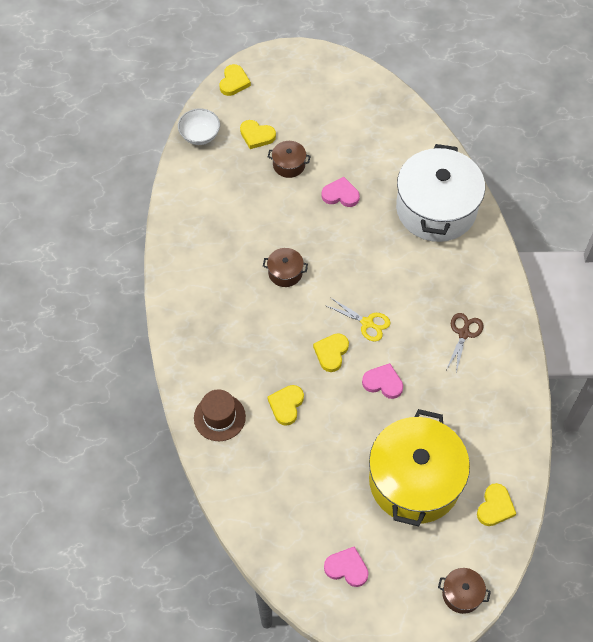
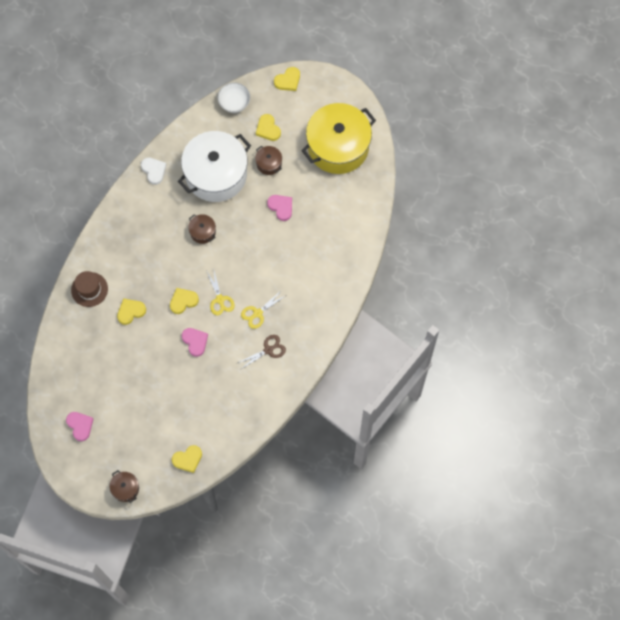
camera: 40 degrees right, 10 degrees up
(177, 252) = (154, 171): none -> white heart
(414, 480) = (159, 409): yellow pot -> yellow pot (338, 147)
(417, 307) = (258, 313): none -> yellow scissors
(436, 209) = (329, 261): white pot -> white pot (216, 174)

